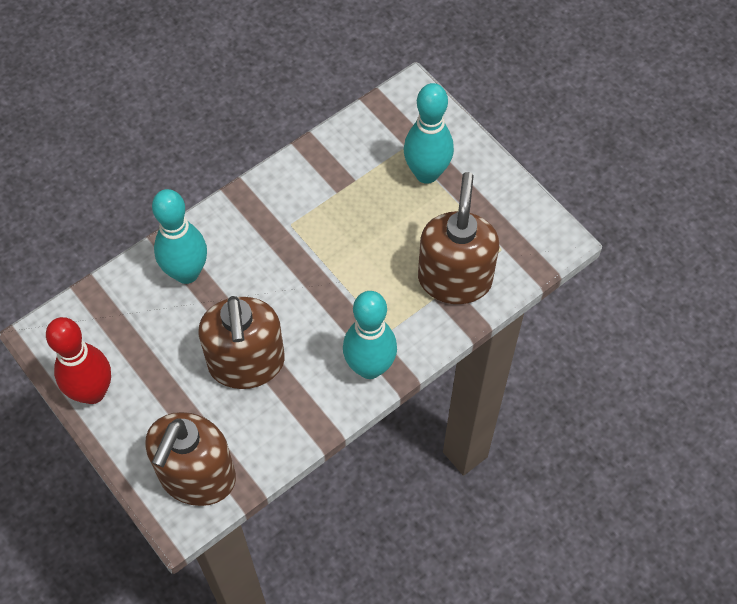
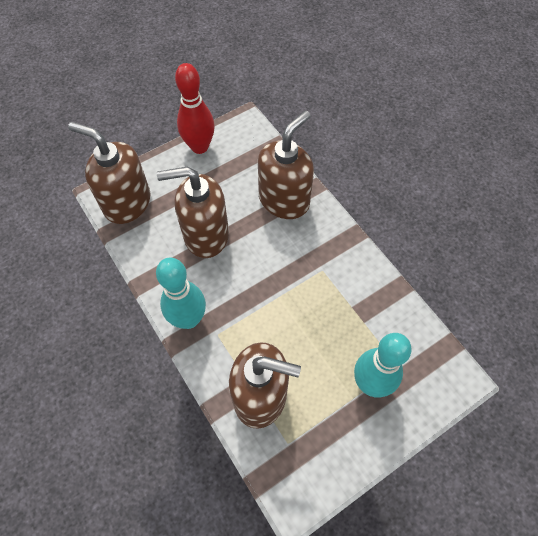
camera: 95 degrees right, 0 degrees up
(186, 273) = (284, 200): turquoise bowling pin -> brown soap dispenser

